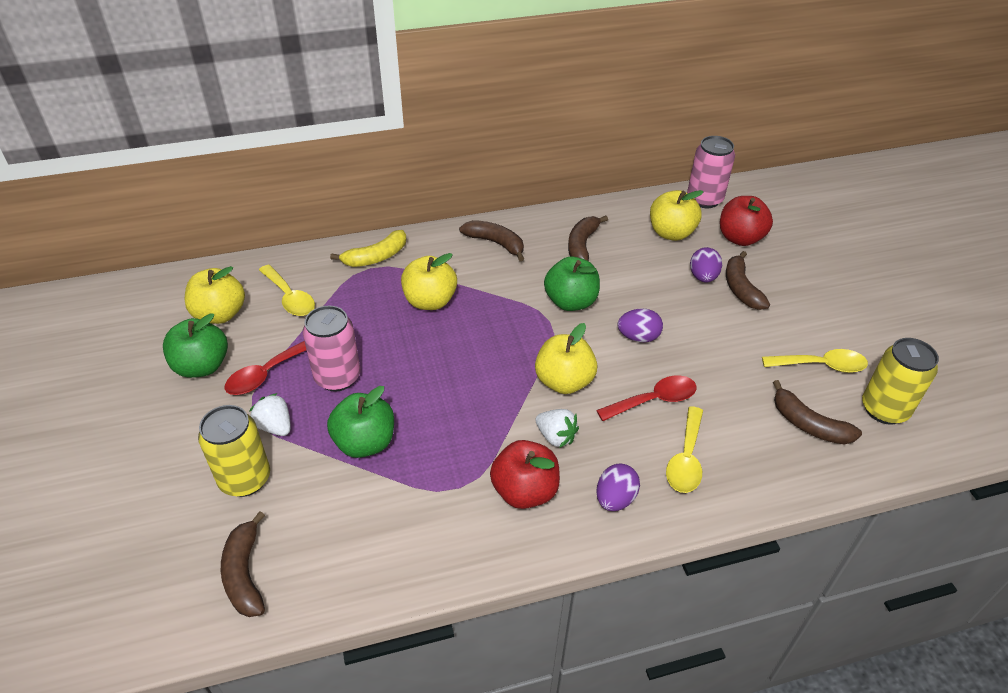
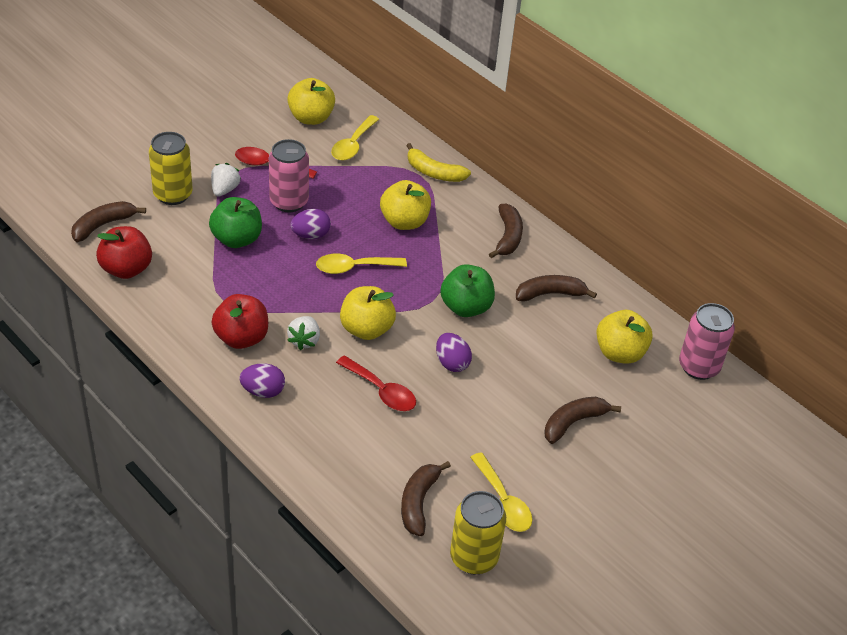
camera: 60 degrees right, 0 degrees up
(202, 366) = (256, 132): green apple -> none
(686, 459) = (328, 425): yellow spoon -> yellow spoon (354, 267)
(703, 277) = (569, 391): purple egg -> purple egg (310, 235)
(740, 238) = (654, 408): red apple -> red apple (126, 269)

